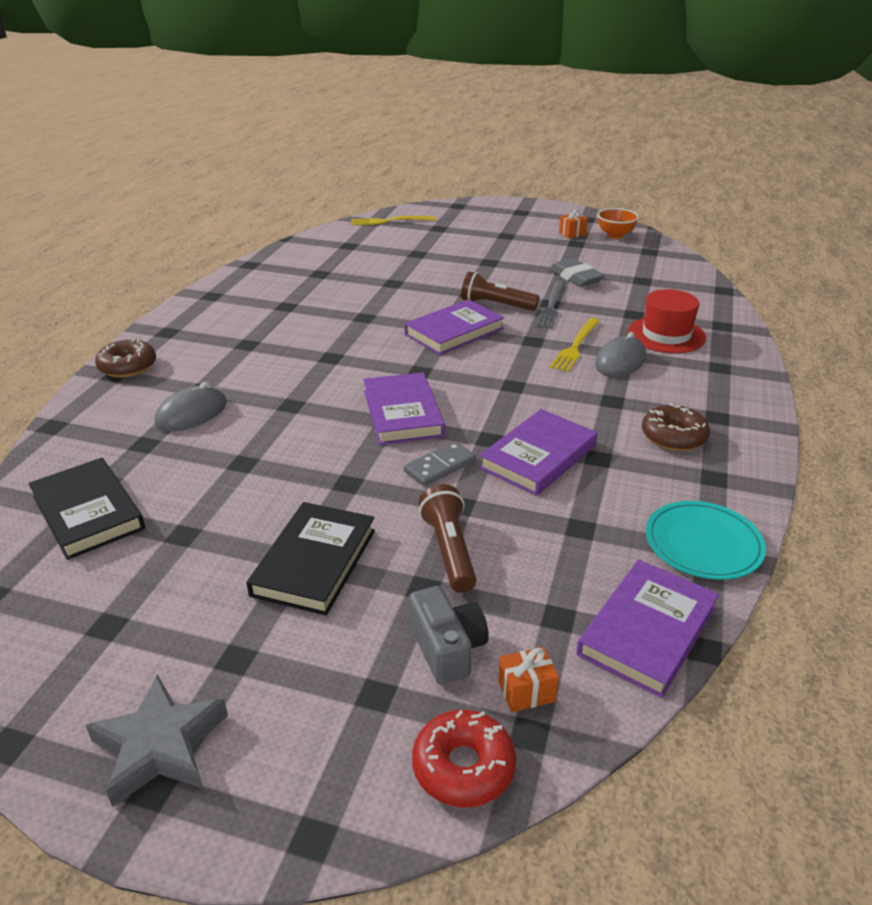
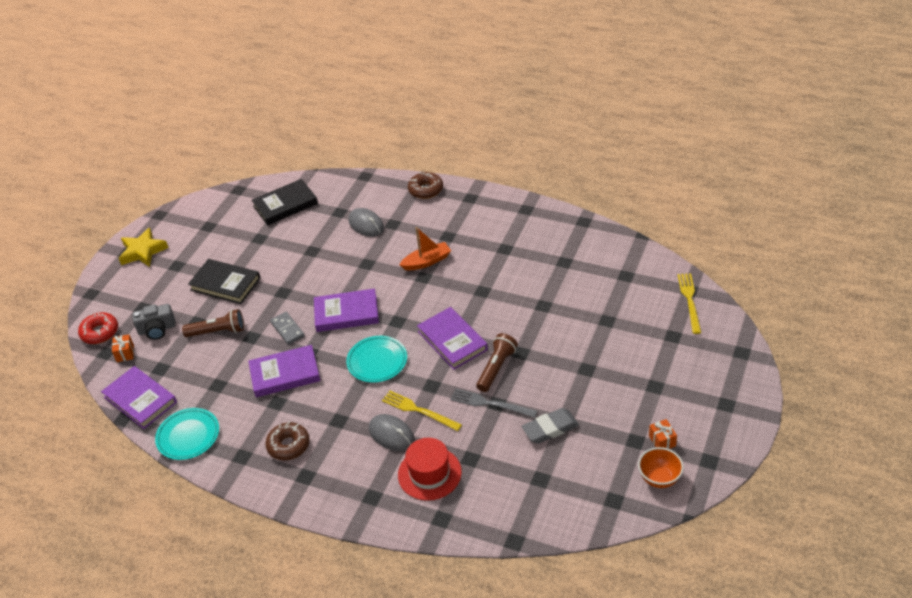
camera: 100 degrees right, 10 degrees up
(160, 746) = (143, 251): grey star -> yellow star
(298, 356) = (426, 261): none -> orange boat
(498, 380) = (377, 361): none -> turquoise plate
(538, 457) = (285, 374): purple book -> purple book turned 60 degrees counterclockwise

